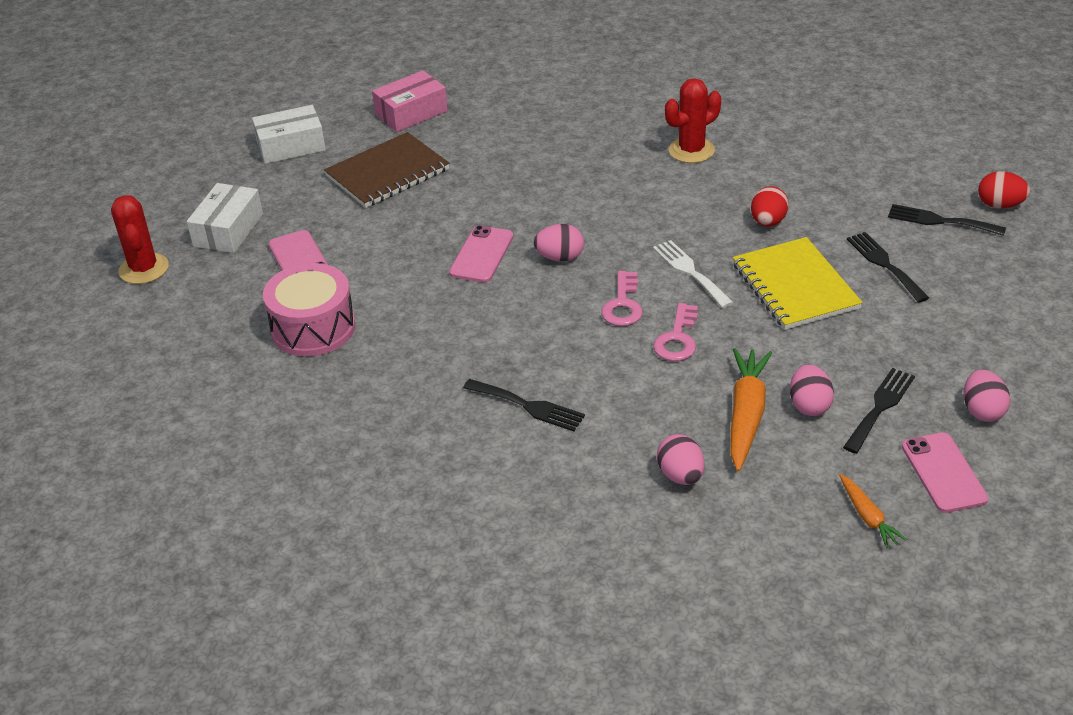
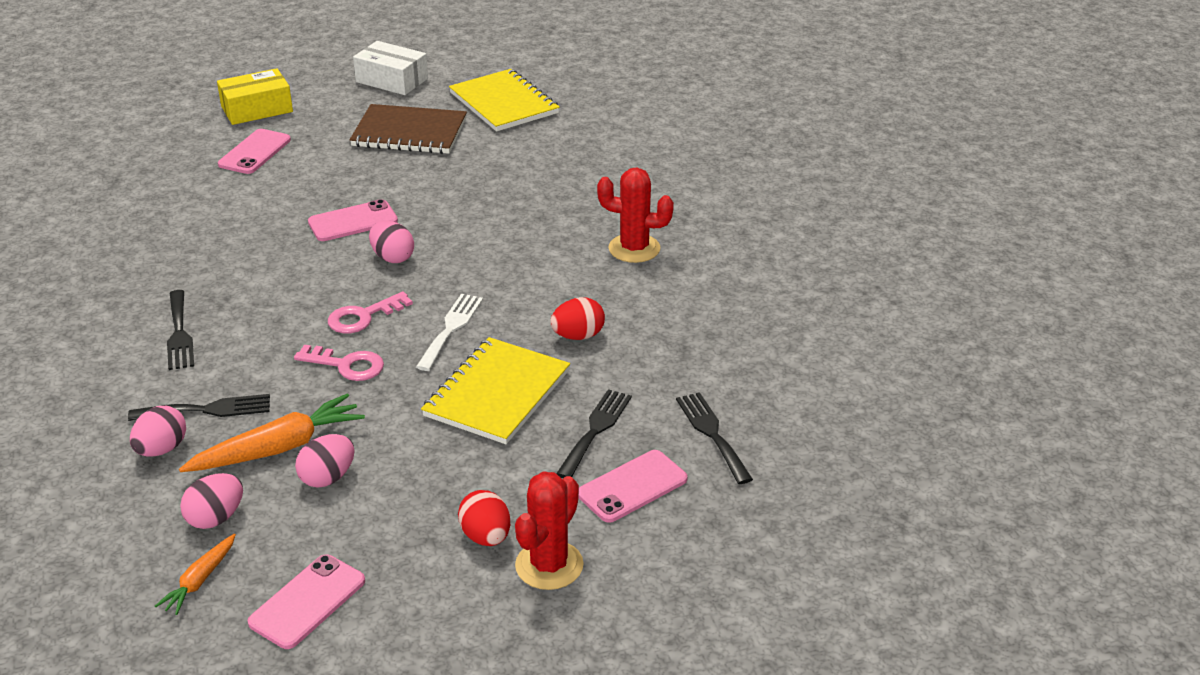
camera: 45 degrees right, 5 degrees down
(144, 269) = (174, 103): red cactus -> red cactus (549, 565)
(228, 230) = (257, 109): white box -> yellow box
(313, 328) = (178, 198): pink drum -> none
(411, 113) = (504, 103): pink box -> yellow notebook
(677, 339) = (347, 365): pink key -> pink key turned 135 degrees counterclockwise
(880, 407) = (368, 521): black fork -> black fork (207, 410)
(961, 278) = (632, 487): none -> pink phone
(982, 411) = (428, 588): pink egg -> pink egg (216, 518)
(1000, 205) = (791, 460): red egg -> red egg (486, 536)

